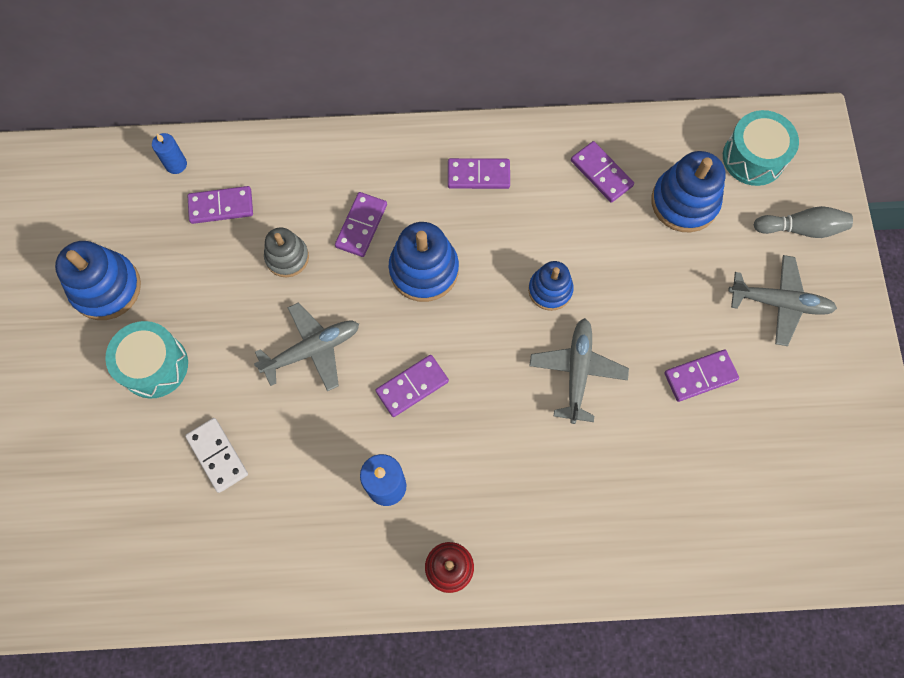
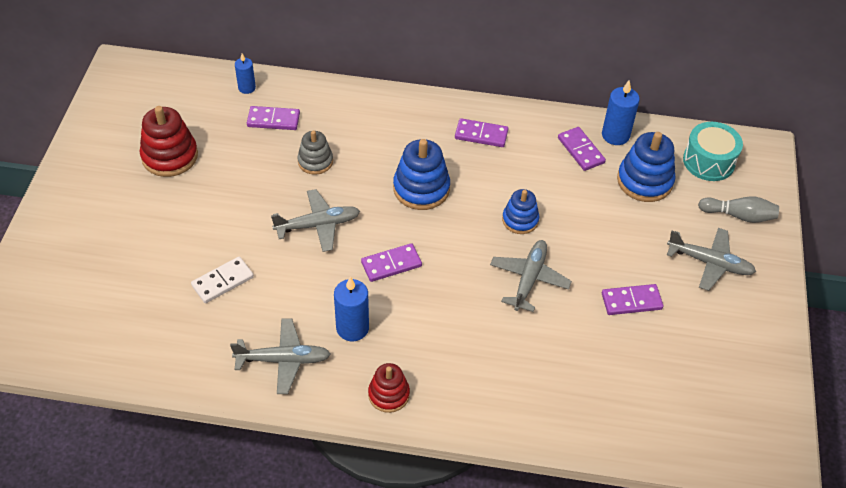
camera: 10 degrees right, 20 degrees down
(106, 288) = (170, 156): blue stacking toy -> red stacking toy
(154, 365) = (191, 213): turquoise drum -> none
(217, 455) = (222, 281): white domino -> white domino turned 75 degrees clockwise
(316, 549) = (283, 360): none -> grey plane
(361, 226) = (379, 151): purple domino -> none
(638, 142) = (615, 135): none -> blue candle

